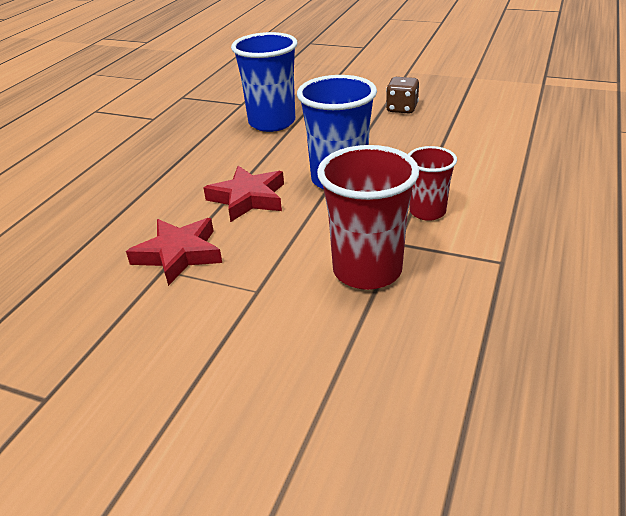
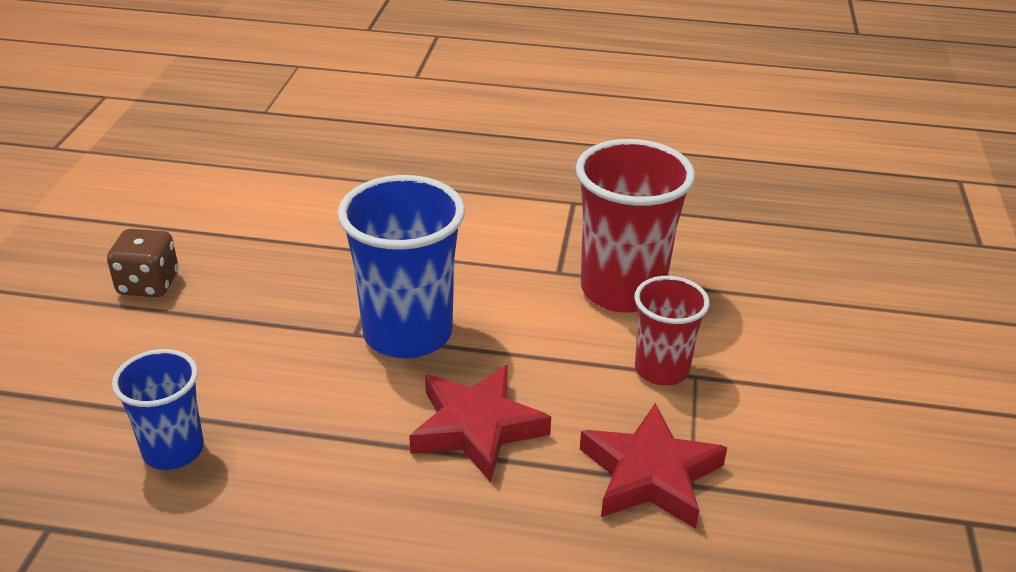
camera: 105 degrees left, 0 degrees up
(272, 122) = (173, 450): blue cup -> blue cup, size x0.59
(427, 212) = (484, 250): red cup -> red cup (661, 370)

